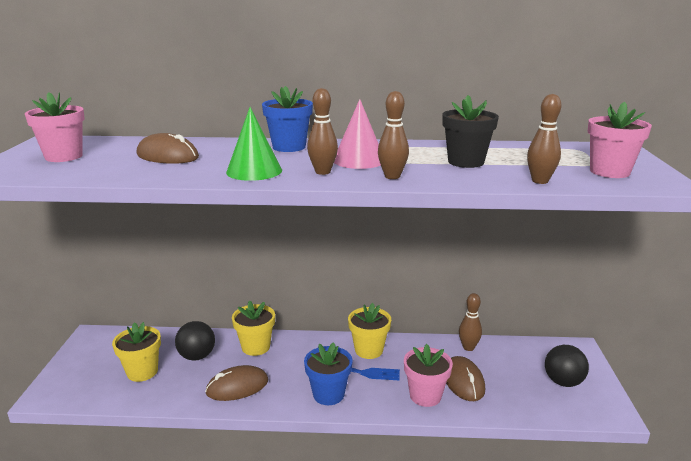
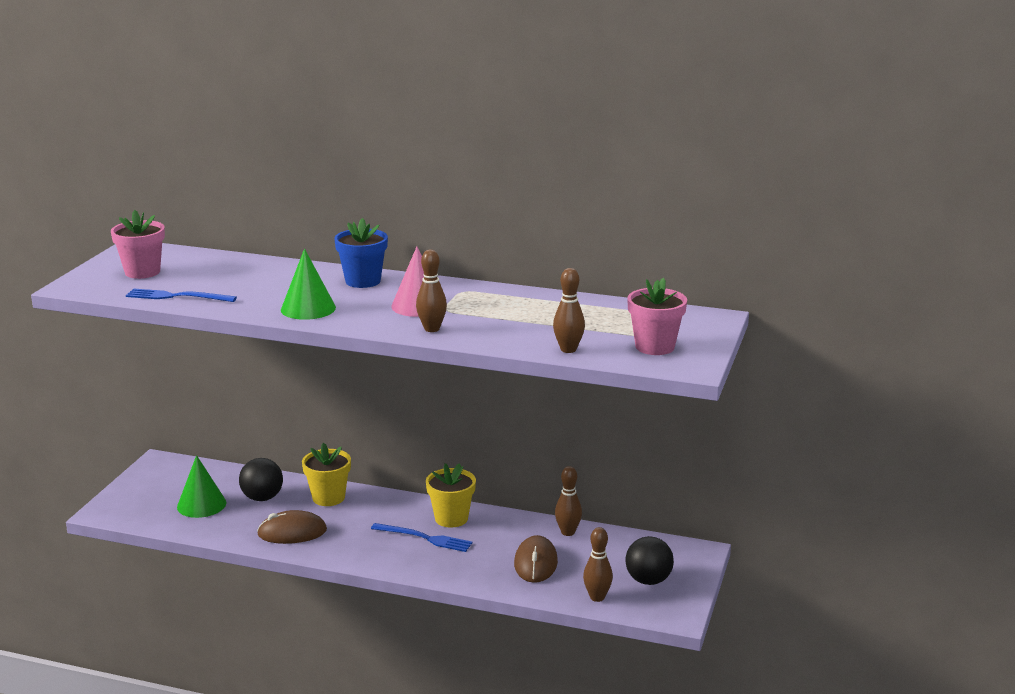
camera: 15 degrees right, 0 degrees up
(109, 173) = (177, 297): none -> blue fork
(142, 372) = (201, 504): yellow flower pot -> green cone
(167, 156) = (238, 281): brown mouse -> none
(323, 172) = (371, 316): brown bowling pin -> brown bowling pin (597, 597)
(328, 394) = (382, 553): blue flower pot -> none
(425, 396) = (484, 570): pink flower pot -> none
(466, 162) = (523, 319): black flower pot -> none

